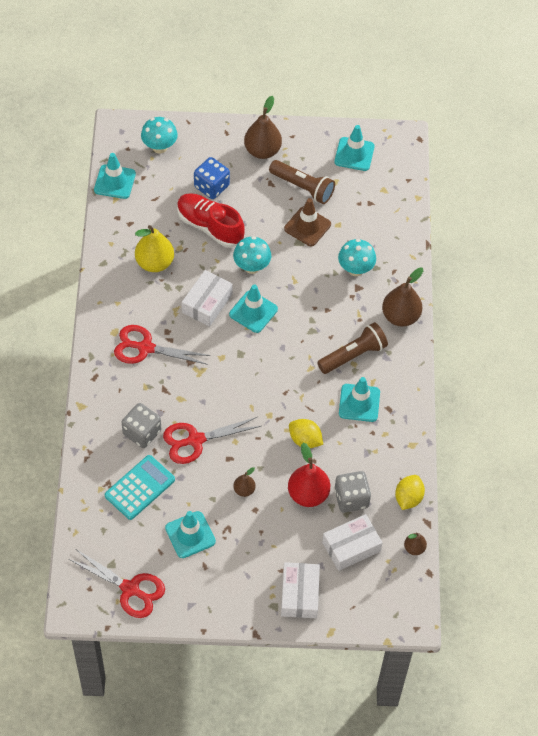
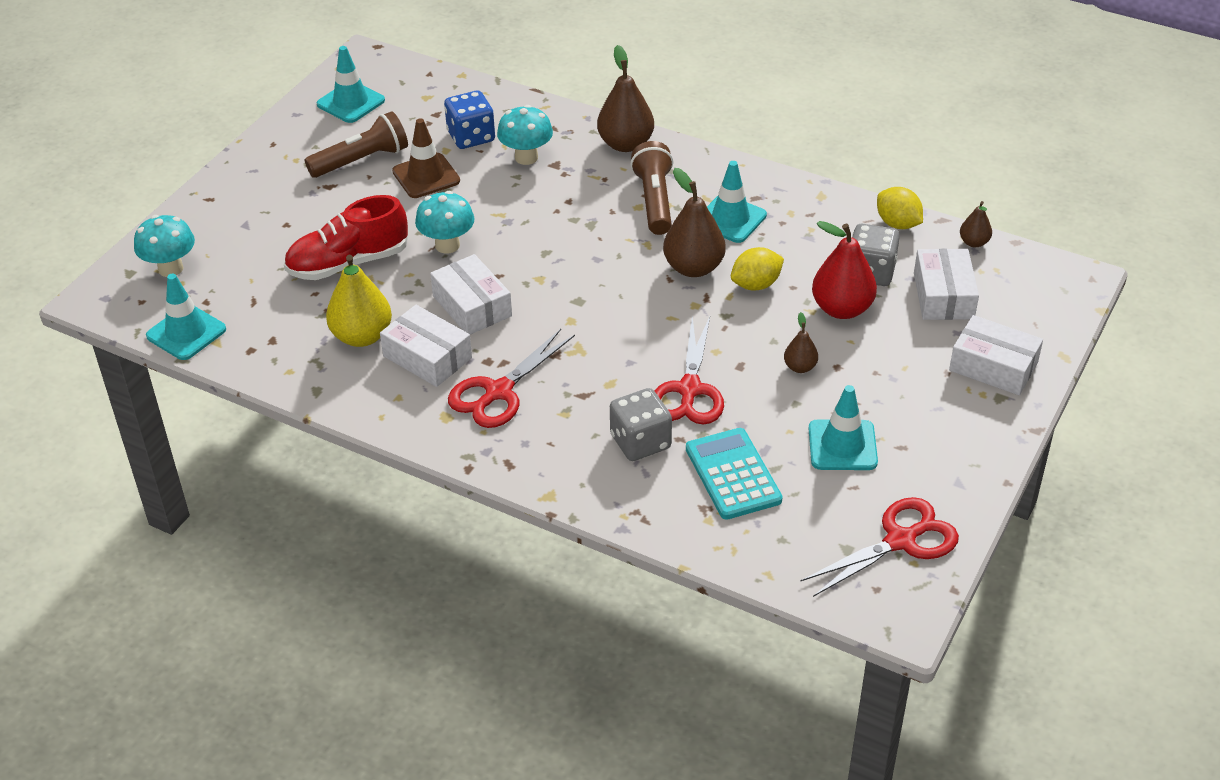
camera: 60 degrees left, 15 degrees down
(155, 301) = (427, 357): none -> white box
(211, 186) = (284, 240): blue dice -> blue dice (471, 137)
(253, 312) = (520, 267): turquoise traffic cone -> none
(262, 150) = (270, 176): brown pear -> brown pear (693, 268)

